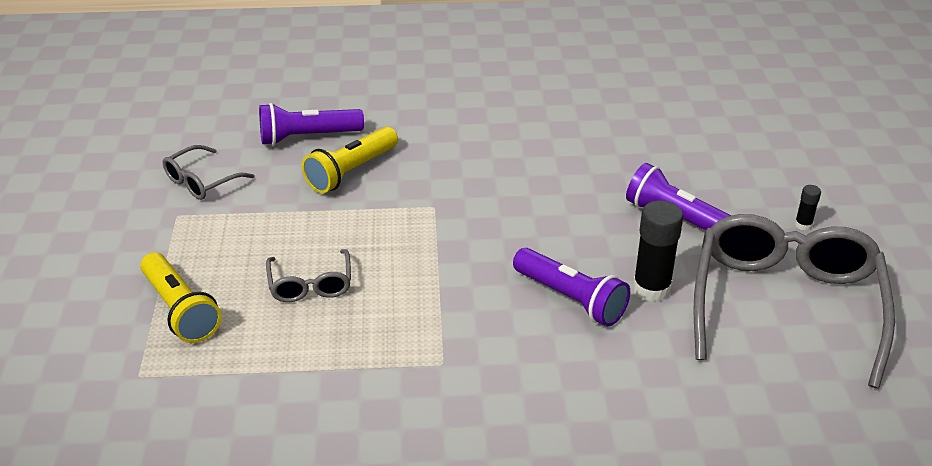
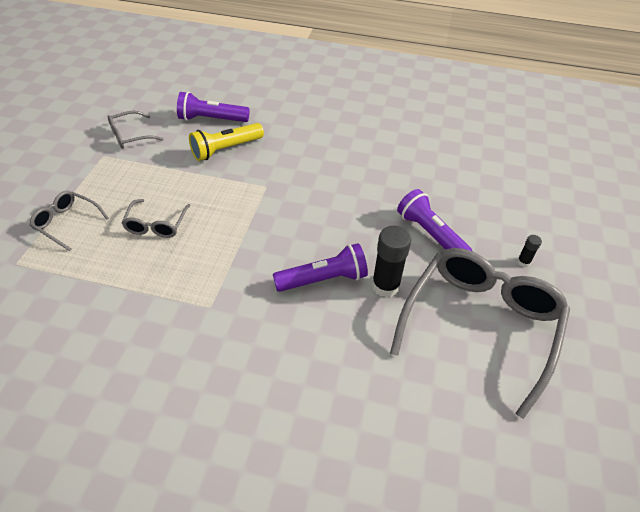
camera: 15 degrees right, 10 degrees up
(180, 310) = (67, 223): yellow flashlight -> grey glasses
(571, 299) = (323, 279): purple flashlight -> purple flashlight turned 75 degrees counterclockwise

